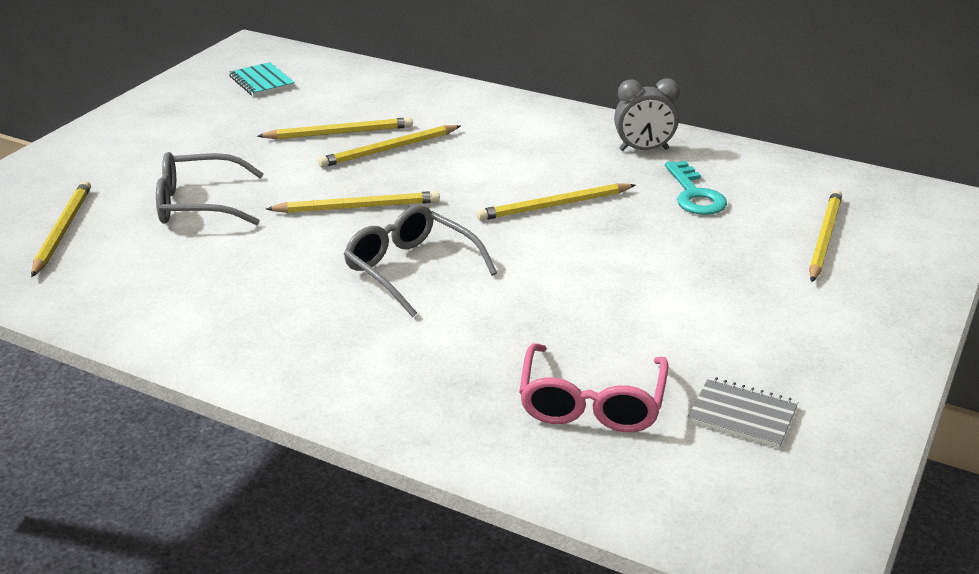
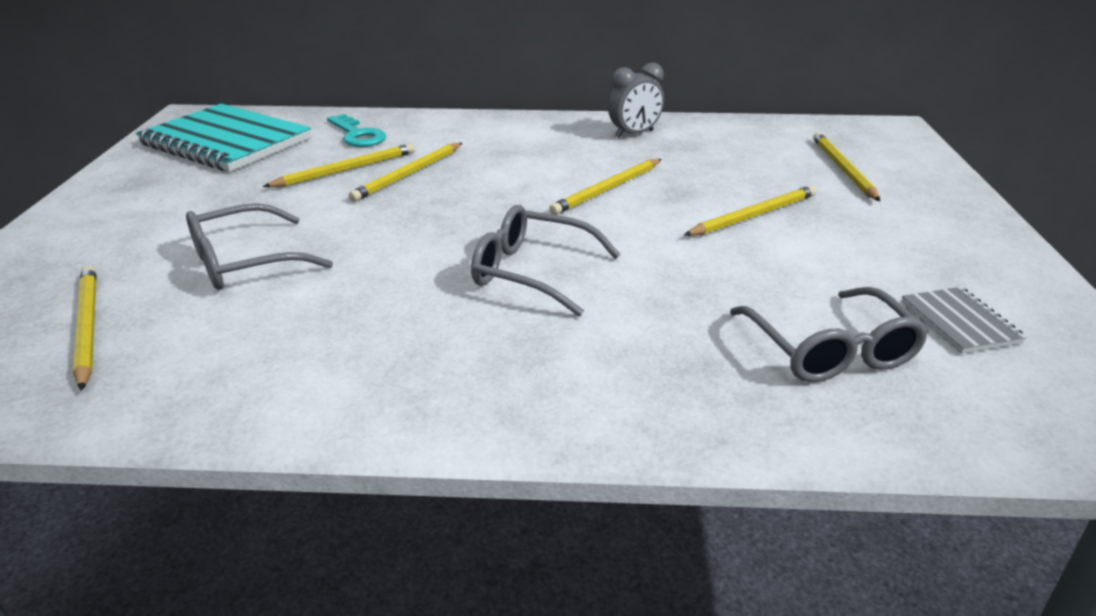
camera: 25 degrees left, 0 degrees up
(261, 82) = (226, 142): turquoise notebook -> turquoise notebook, size x2.19
(357, 207) = (423, 229): yellow pencil -> yellow pencil (753, 215)
(591, 403) = (830, 350): pink glasses -> grey glasses
(694, 194) = (711, 158): turquoise key -> turquoise key (357, 135)
(742, 415) = (959, 322): grey notebook -> grey notebook turned 75 degrees clockwise

